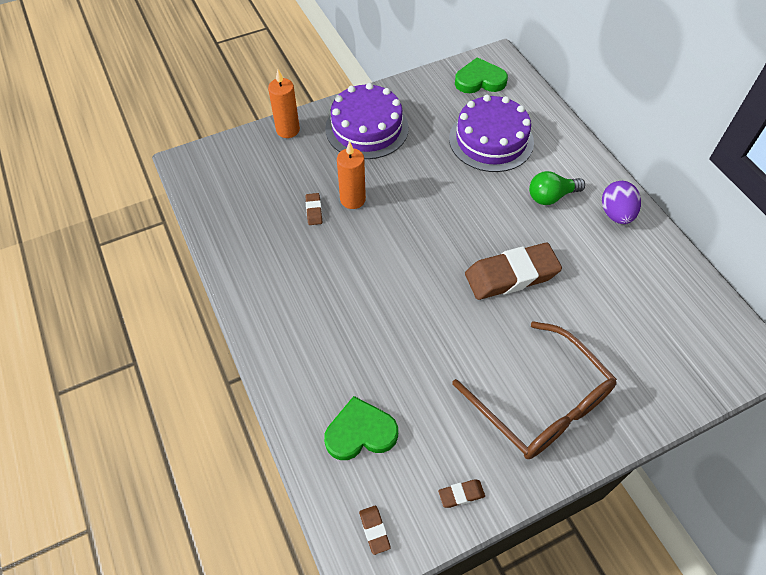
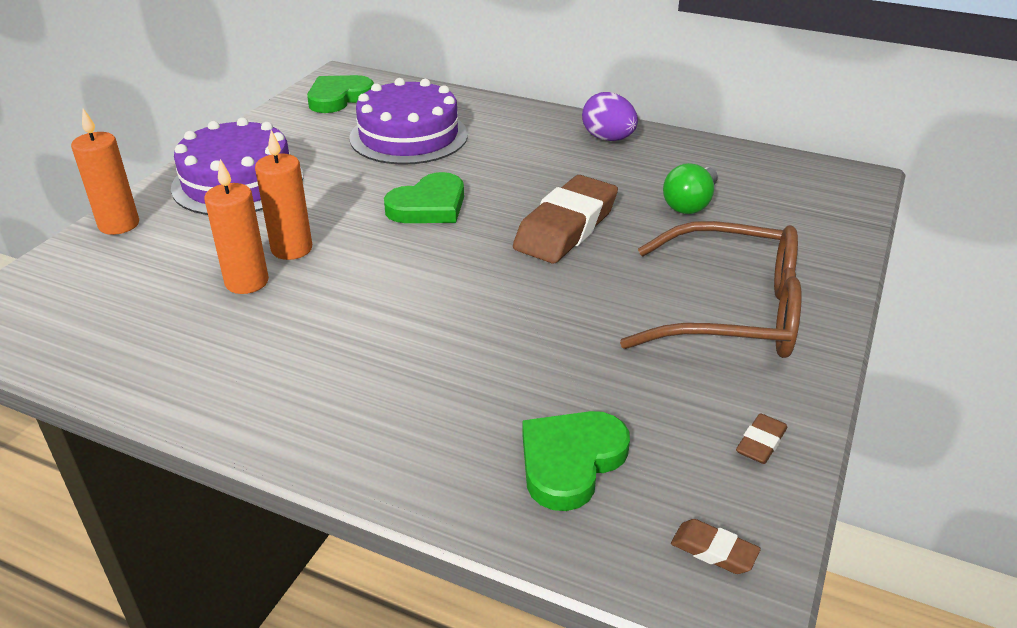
camera: 40 degrees left, 20 degrees down
(314, 211) = (247, 282): brown eraser -> orange candle
(450, 209) = (429, 206): none -> green heart
(551, 196) = (528, 152): green light bulb -> green light bulb (690, 204)

